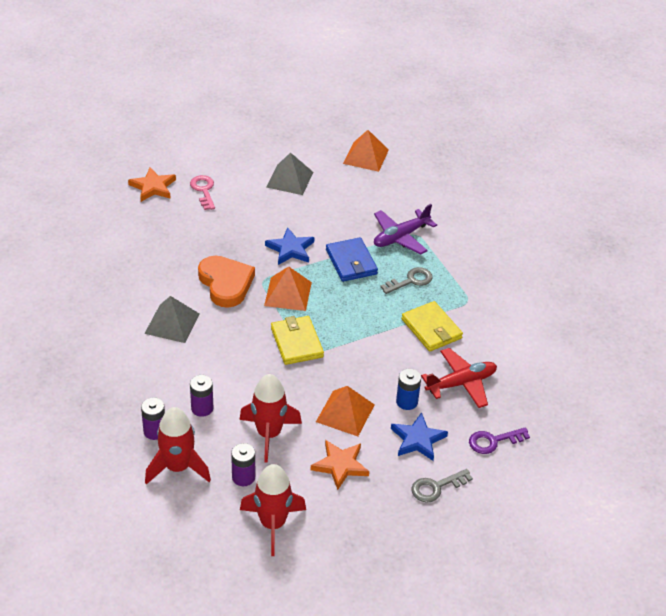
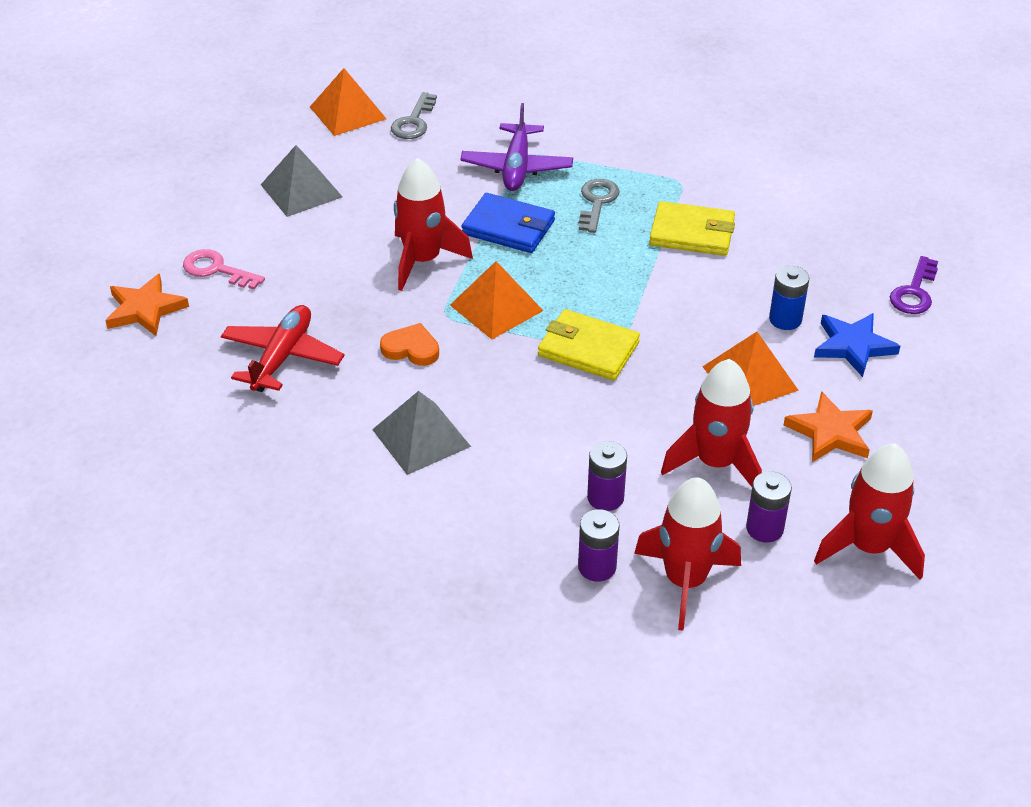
camera: 45 degrees left, 0 degrees up
(226, 283) = (411, 349): orange heart -> orange heart, size x0.56
(290, 249) = (423, 260): blue star -> red rocket
(436, 487) = (941, 376): grey key -> grey key (414, 121)
(461, 383) = (801, 262): red plane -> red plane (282, 357)

